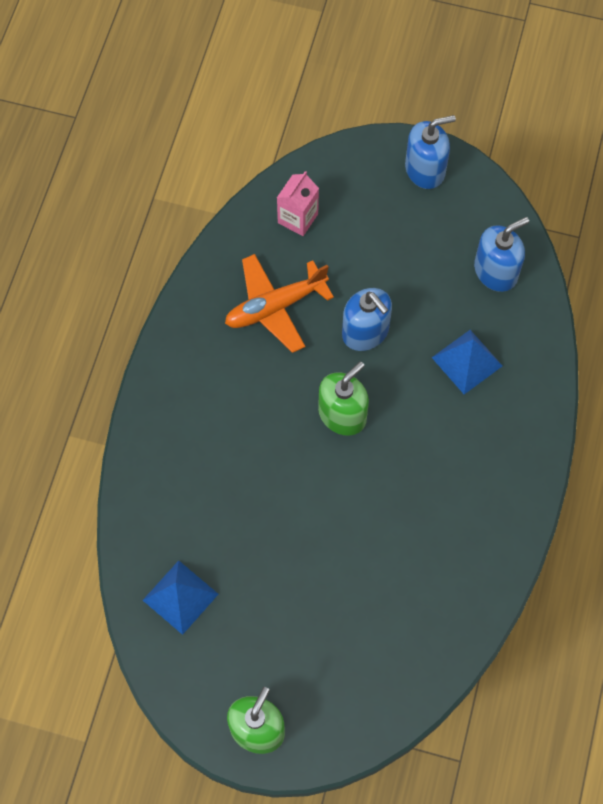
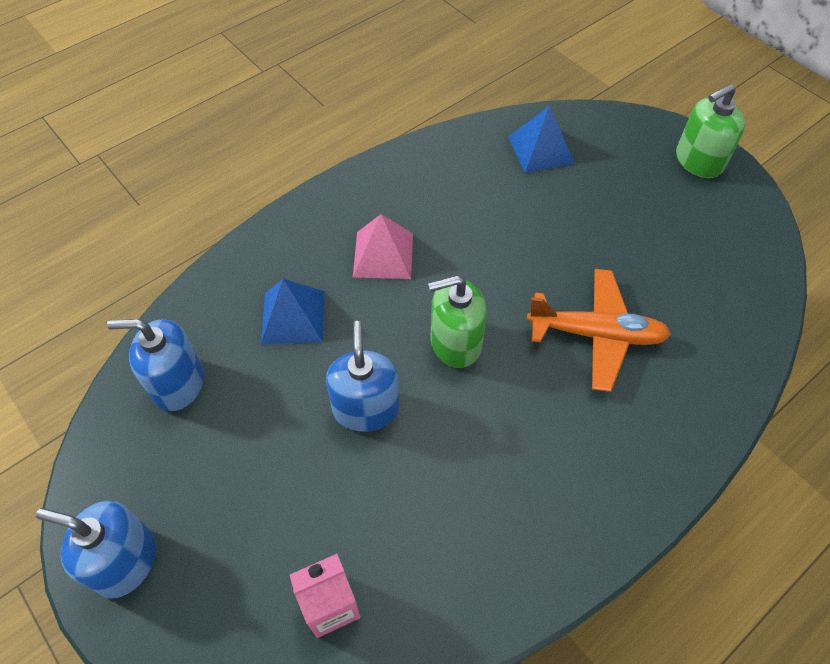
camera: 145 degrees left, 10 degrees down
(180, 597) = (721, 281): blue pyramid -> blue pyramid (540, 149)
(275, 307) = (443, 503): orange plane -> orange plane (596, 334)
(447, 452) = (383, 254): none -> pink pyramid

